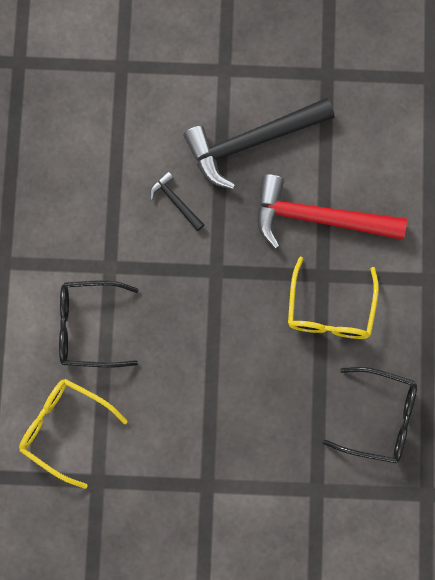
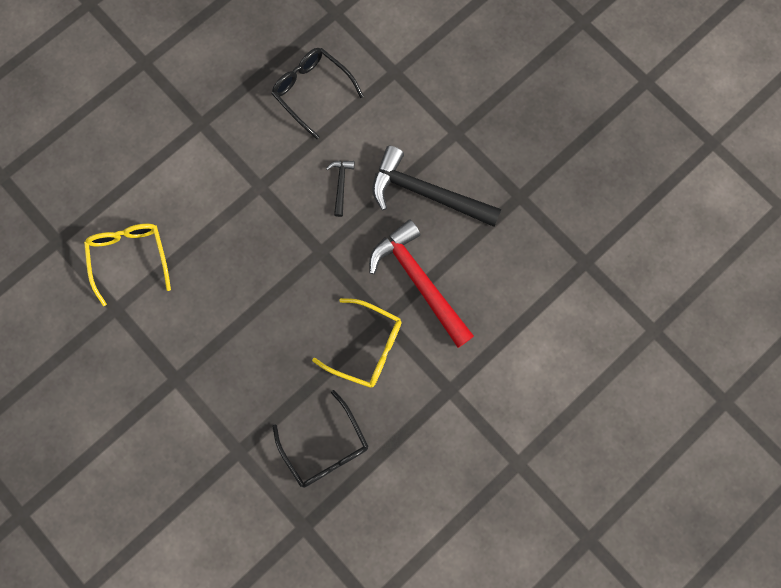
camera: 45 degrees right, 0 degrees up
(89, 327) = (209, 210): black glasses -> black glasses (312, 92)
(330, 309) = (366, 346): yellow glasses -> yellow glasses turned 120 degrees counterclockwise

